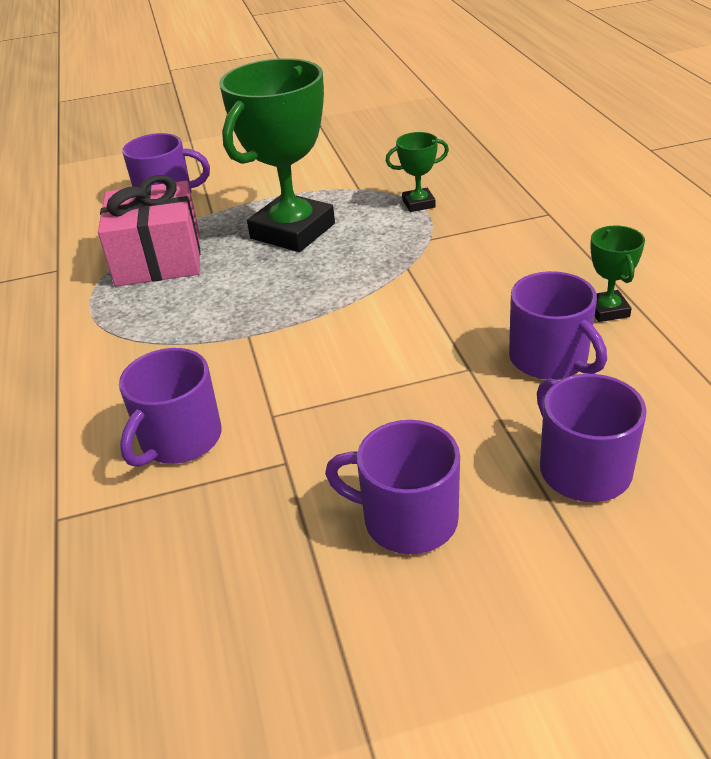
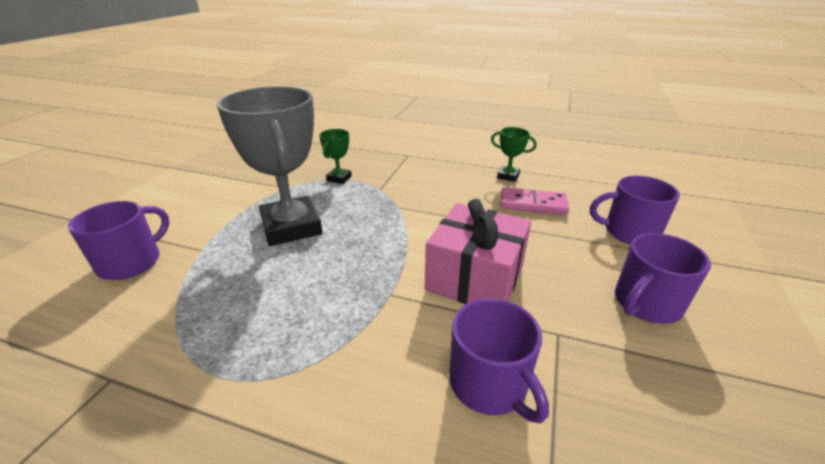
camera: 60 degrees left, 5 degrees down
(158, 259) = (216, 301): pink gift -> pink gift (475, 278)
(292, 231) = (291, 227): green trophy -> grey trophy
(550, 359) = (533, 204): purple mug -> pink domino

